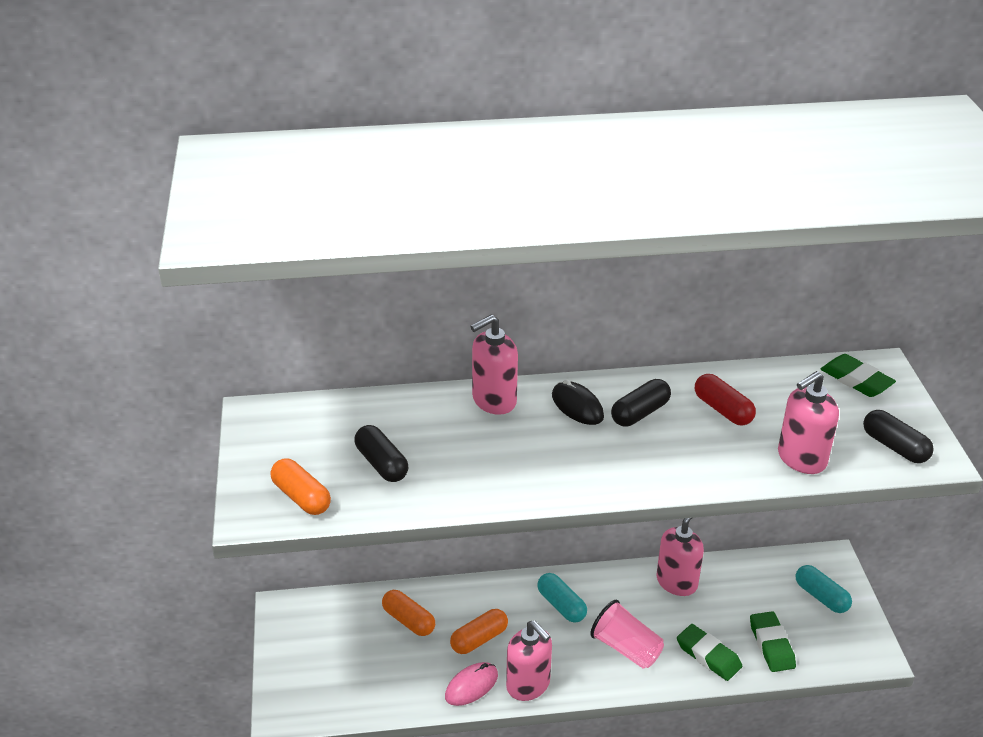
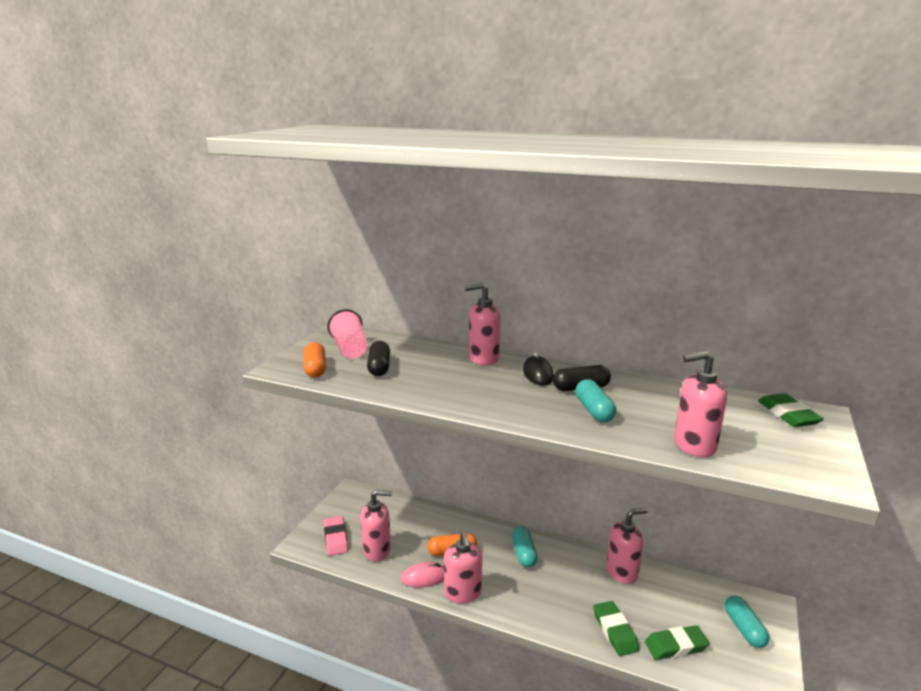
camera: 30 degrees right, 15 degrees down
(321, 684) = (336, 538): none -> pink eraser
(388, 677) = (377, 550): none -> pink soap dispenser
(408, 620) = (416, 524): orange capsule -> none
(626, 648) = (551, 599): pink cup -> pink cup (350, 349)
(678, 445) = (594, 411): none -> turquoise capsule
(723, 410) = (649, 402): red capsule -> none
(771, 645) = (676, 646): green eraser -> green eraser turned 60 degrees clockwise
(894, 447) = (794, 462): black capsule -> none

